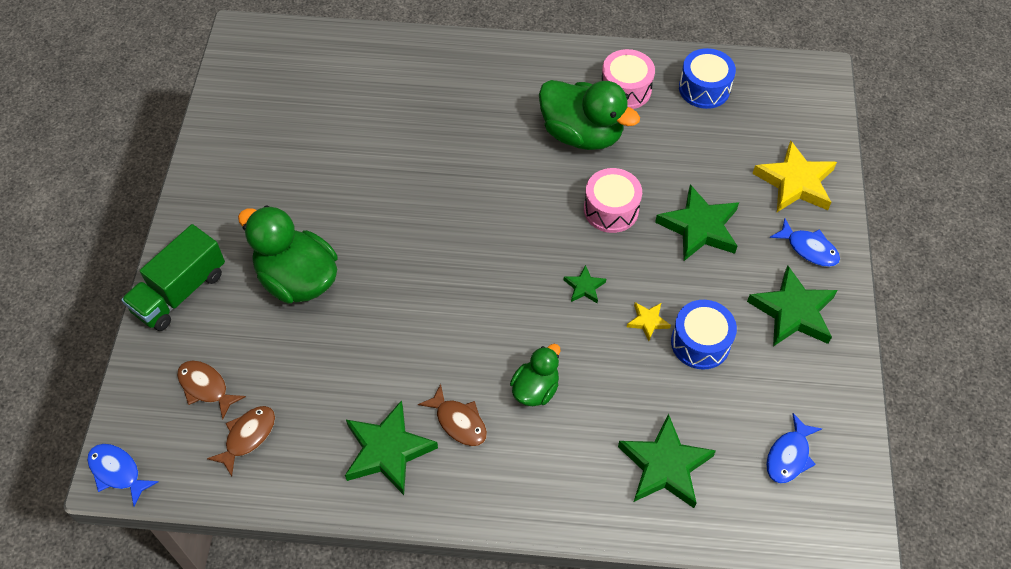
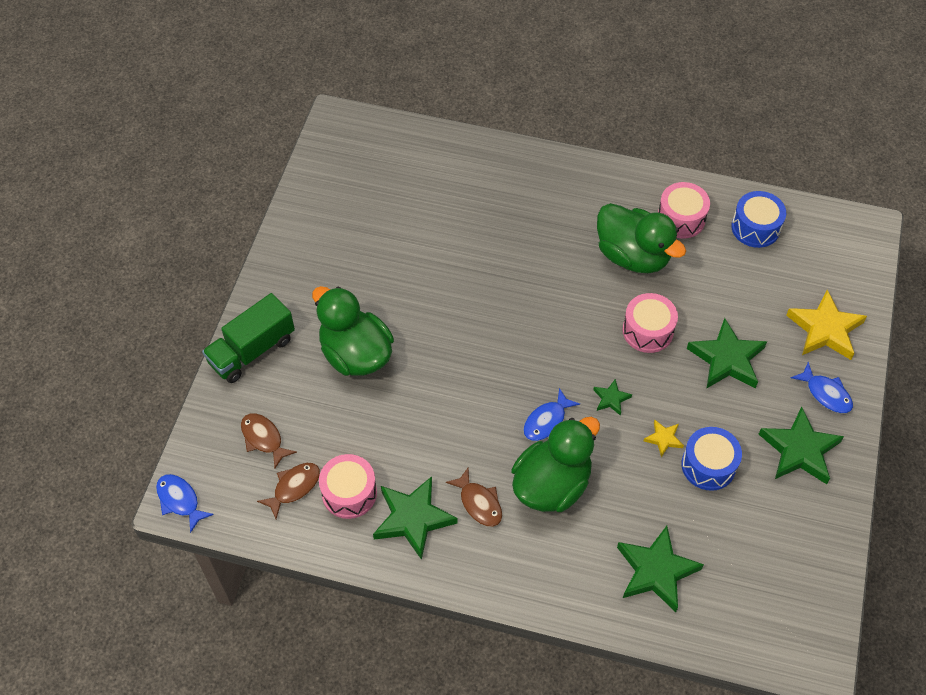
camera: 10 degrees right, 0 degrees up
(311, 433) = (349, 493): none -> pink drum
(535, 389) = (552, 484): green duck -> green duck, size x1.78
(789, 455) = (771, 580): blue fish -> blue fish (547, 421)

